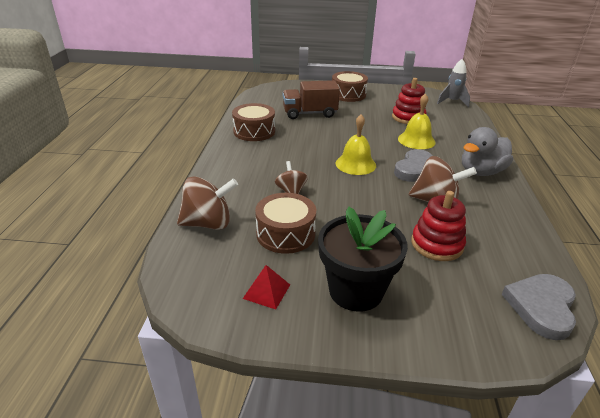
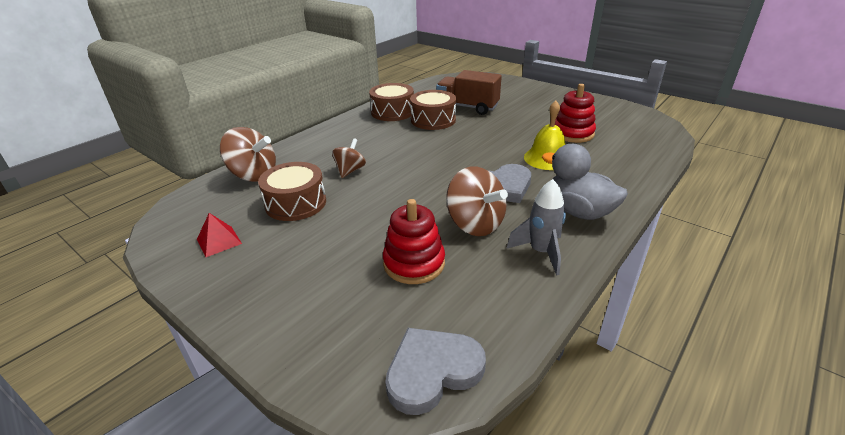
camera: 35 degrees right, 0 degrees up
(348, 95) = (535, 97): brown drum -> brown drum (433, 120)
(355, 164) = (444, 164): yellow bell -> none
(356, 290) = (282, 271): black flower pot -> none
(452, 102) = (658, 129): grey rocket -> grey rocket (541, 252)
(481, 172) = (578, 212): grey duck -> grey duck turned 45 degrees clockwise

